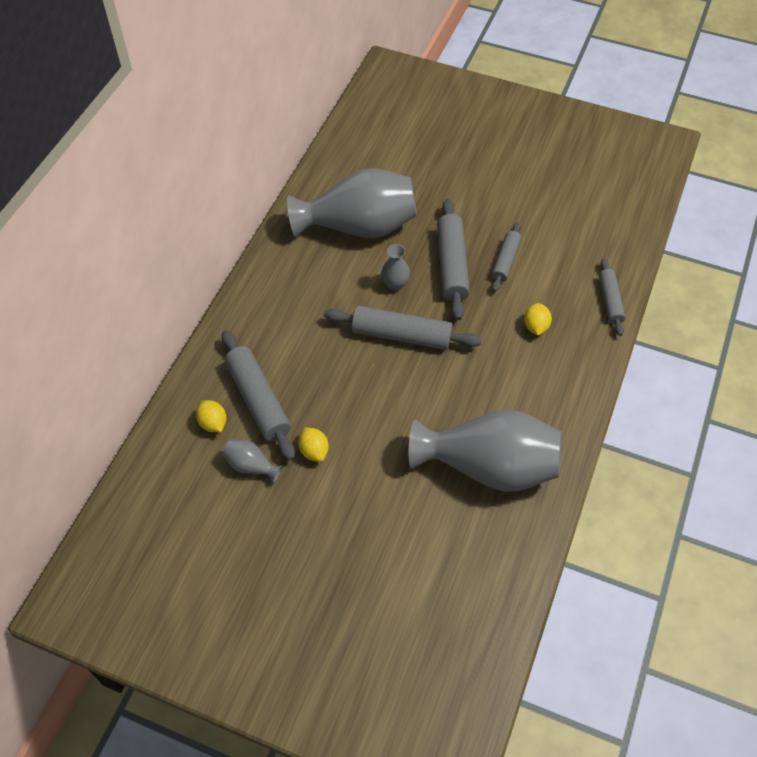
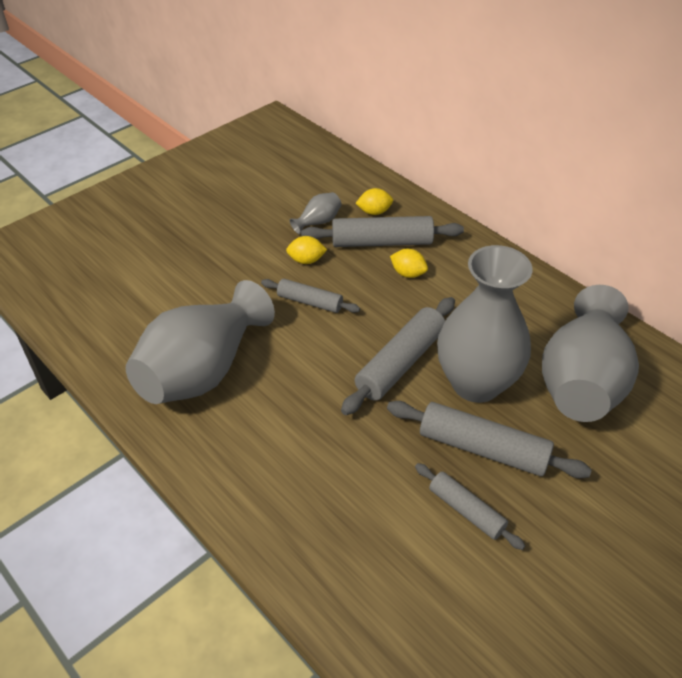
camera: 115 degrees right, 10 degrees down
(395, 284) = (476, 383): grey vase -> grey vase, size x2.46
(536, 327) = (345, 494): yellow lemon -> yellow lemon (408, 273)
(610, 301) = (340, 606): grey rolling pin -> grey rolling pin (310, 302)

